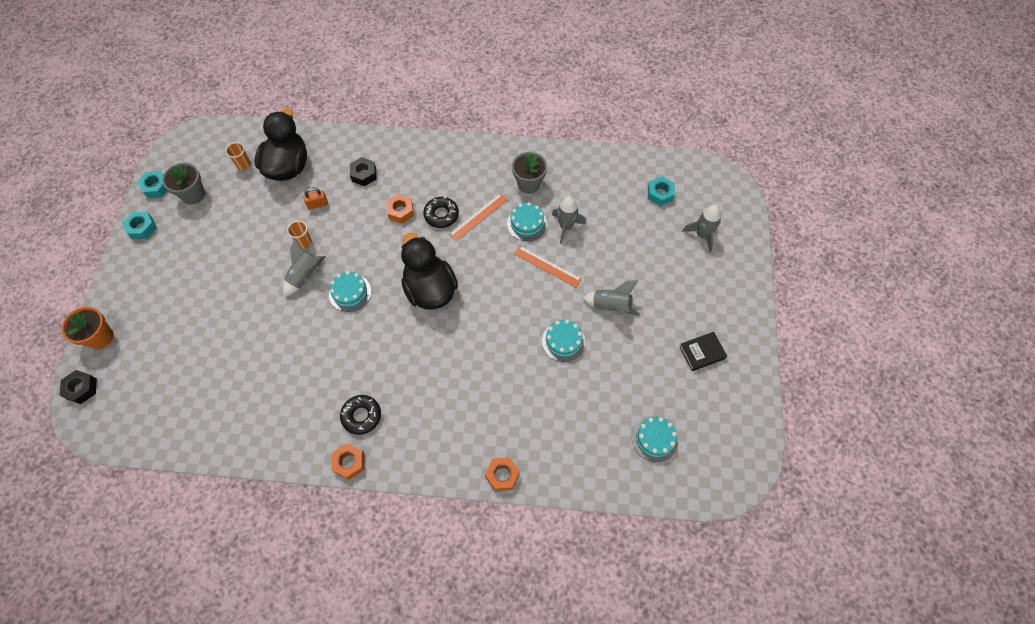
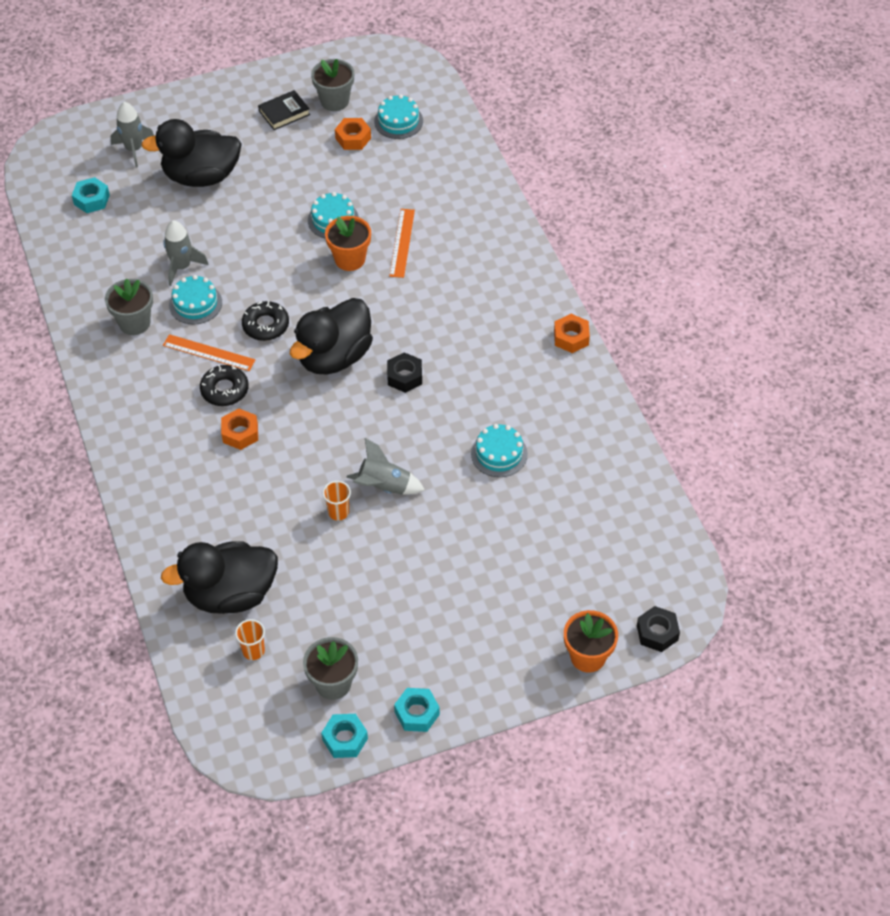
camera: 115 degrees left, 10 degrees down
(317, 204) = (274, 527): orange padlock -> none
(350, 293) = (381, 430): turquoise cake -> turquoise cake (499, 454)
(361, 416) = (518, 350): black donut -> black donut (266, 325)
(364, 174) = (202, 499): black nut -> black nut (404, 376)
(502, 475) = (505, 216): orange nut -> orange nut (353, 138)
(516, 336) = (350, 259): none -> orange flower pot
(547, 266) = (246, 265): orange ruler -> orange ruler (402, 243)
(611, 306) = (268, 196): grey rocket -> none
(653, 269) = (201, 176): none -> black duck
(701, 397) = (334, 101): none -> grey flower pot
(702, 352) = (284, 113): black book -> black book turned 75 degrees counterclockwise

